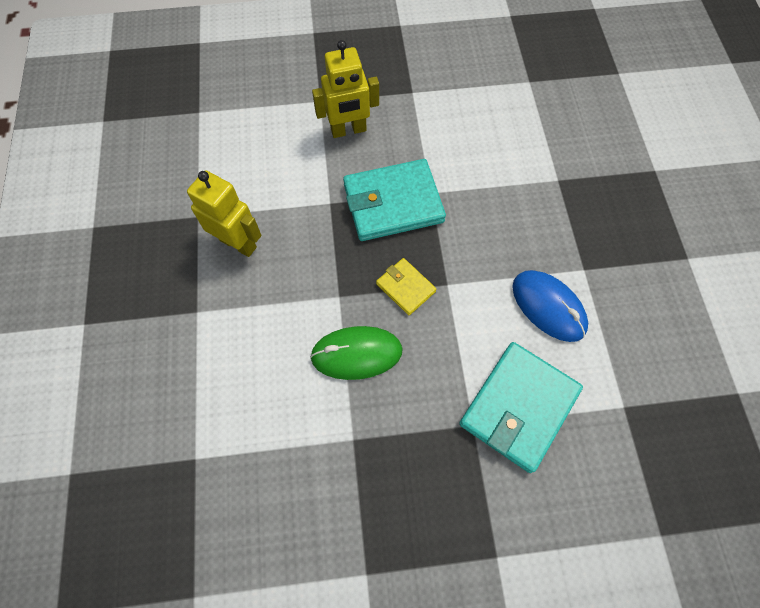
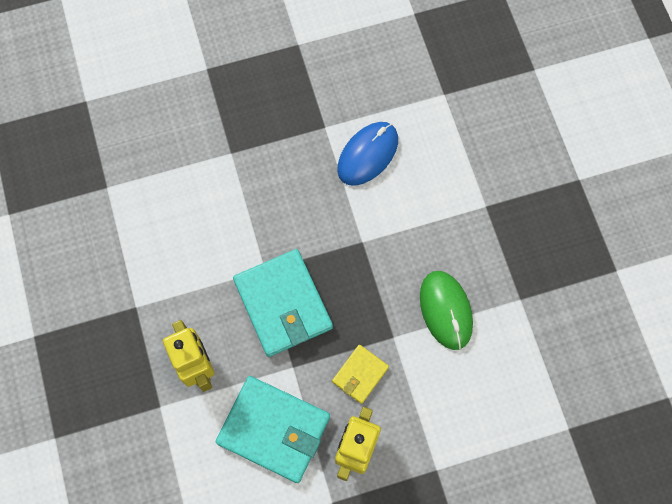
camera: 100 degrees left, 5 degrees up
(405, 287) = (373, 278): yellow wallet -> yellow wallet (360, 374)
(519, 407) = (462, 172): turquoise wallet -> turquoise wallet (274, 429)

